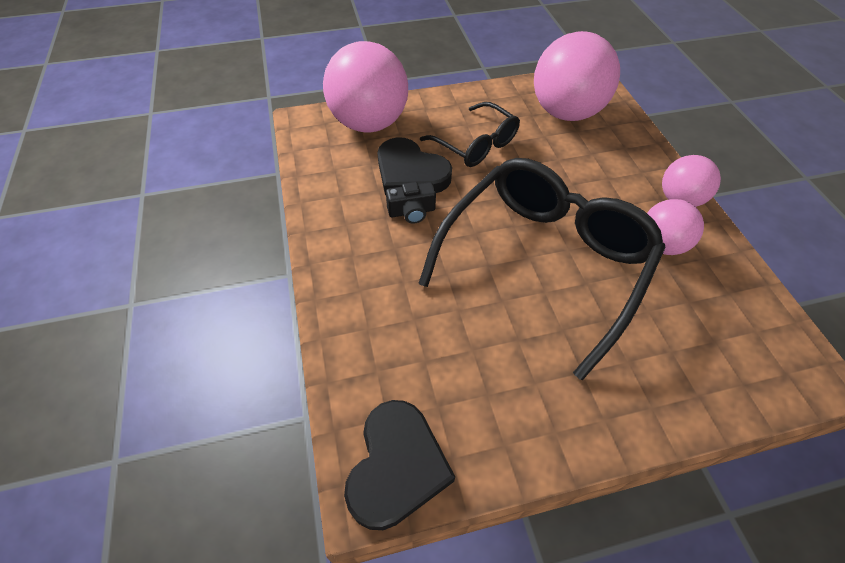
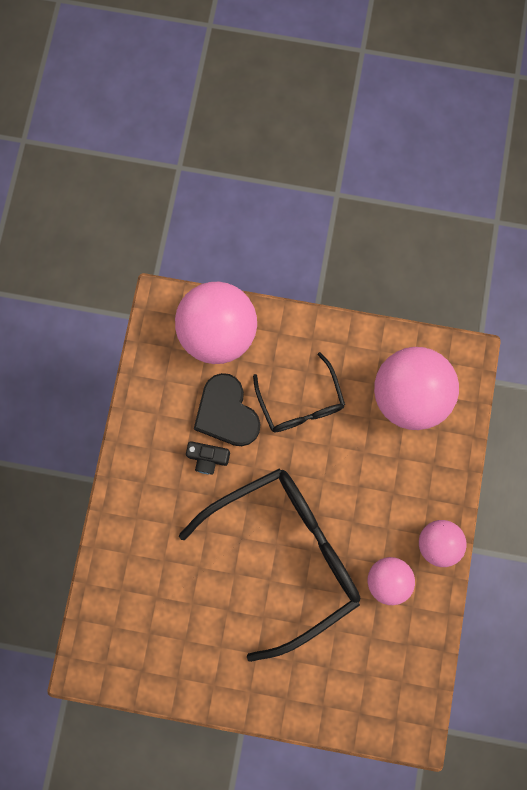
camera: 25 degrees right, 25 degrees up
(396, 466) = (106, 661): black heart -> none

